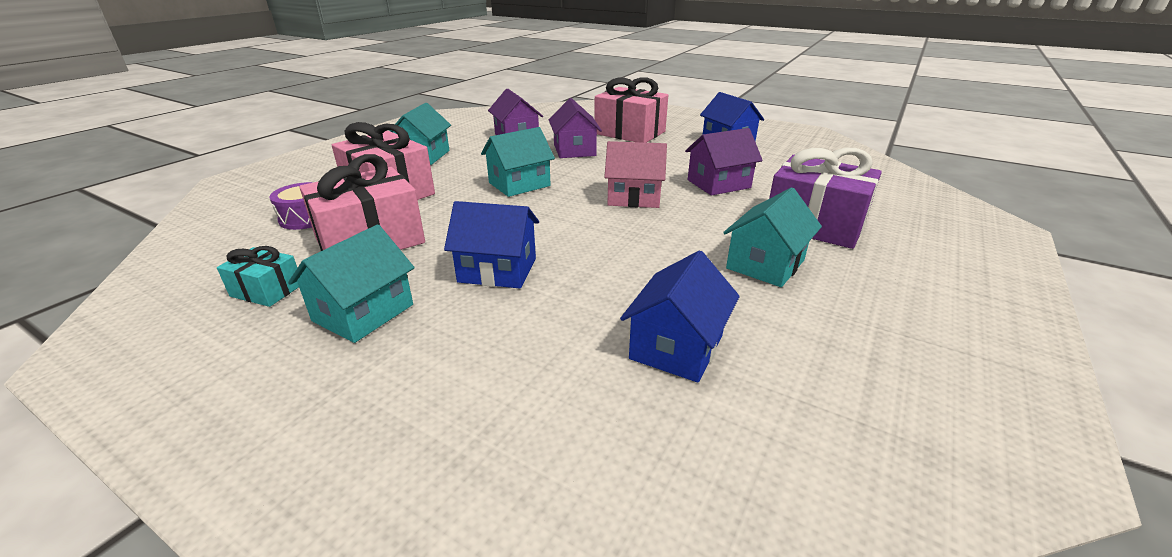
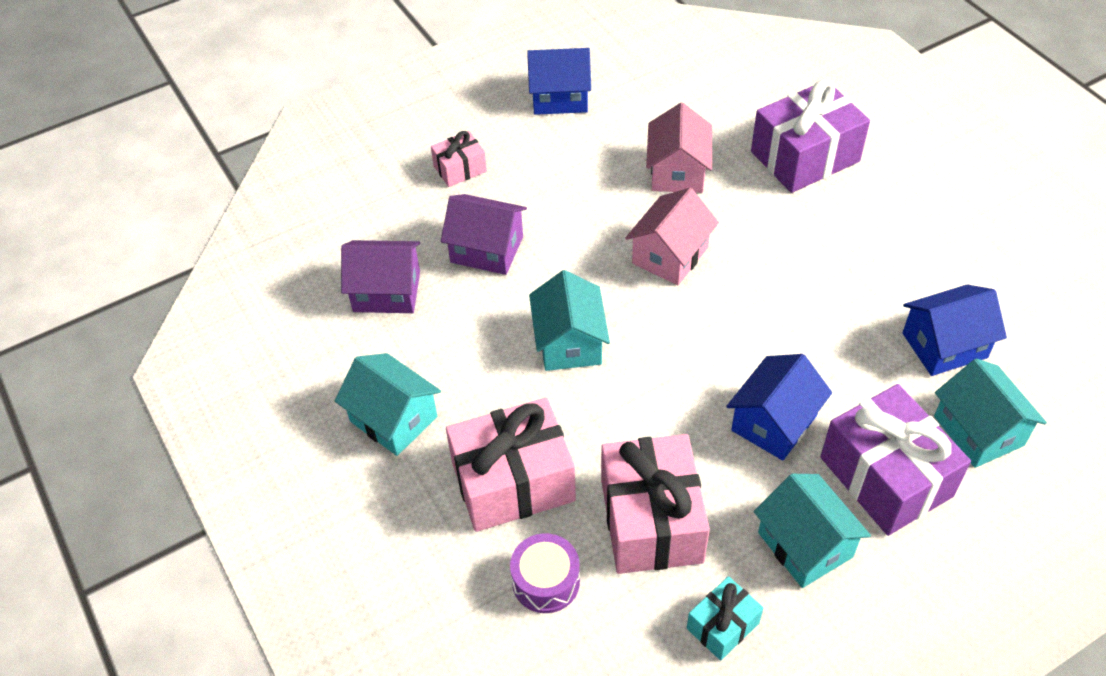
camera: 60 degrees left, 20 degrees up
(466, 343) = (886, 476): none -> purple gift
(630, 133) = (460, 169): pink gift -> pink gift, size x0.51
(676, 347) = (944, 345): blue house -> blue house turned 75 degrees counterclockwise
(718, 184) = (677, 172): purple house -> pink house
(765, 264) = (856, 231): turquoise house -> turquoise house (978, 431)

